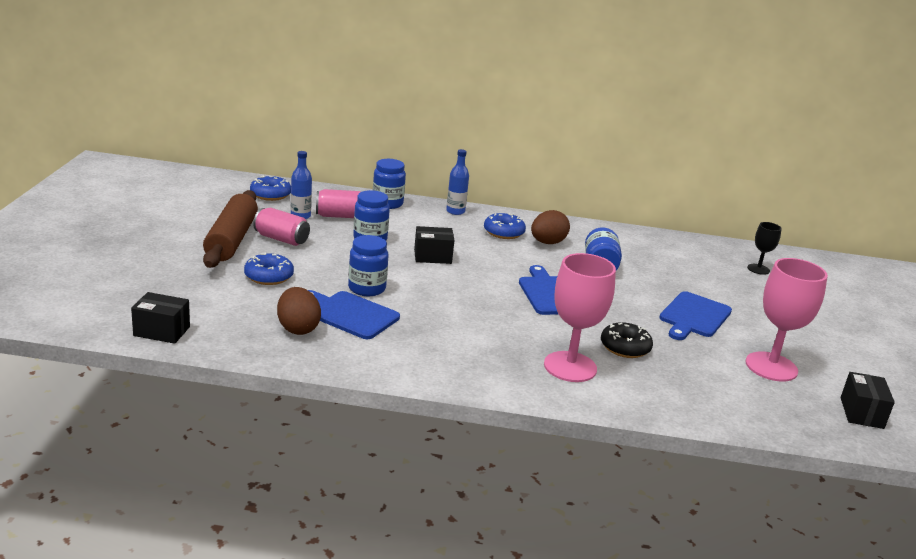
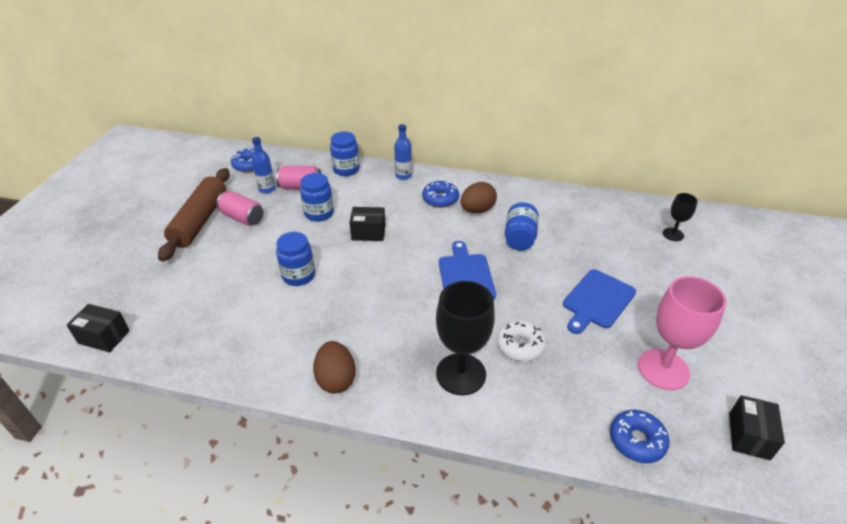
camera: 10 degrees right, 15 degrees up
(269, 276) = (217, 264): blue donut -> blue donut (637, 440)
(298, 328) = (222, 329): brown egg -> brown egg (336, 379)
(350, 314) = (274, 309): blue cutting board -> none
(570, 367) = (461, 374): pink goblet -> black goblet
(625, 347) = (520, 346): black donut -> white donut

